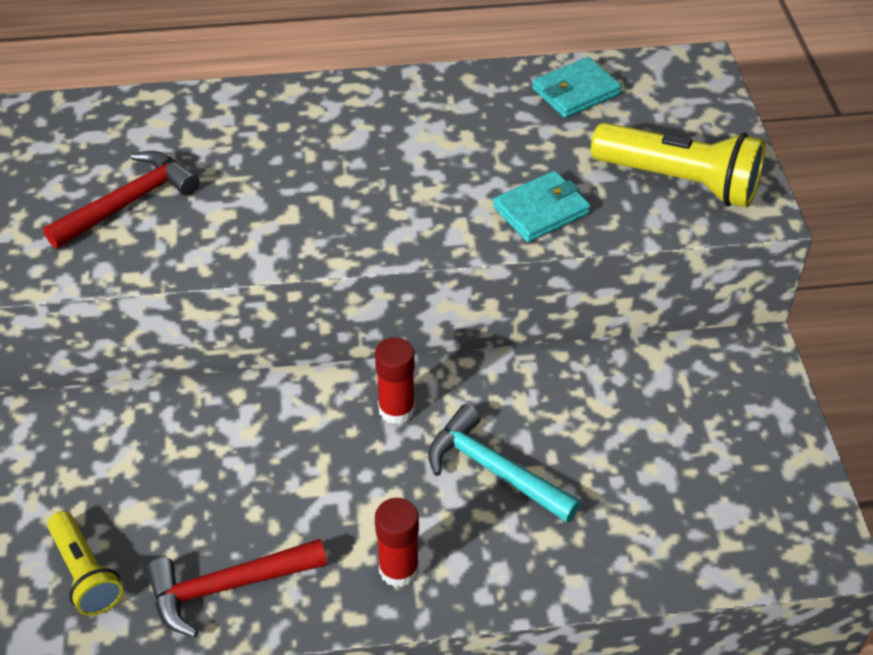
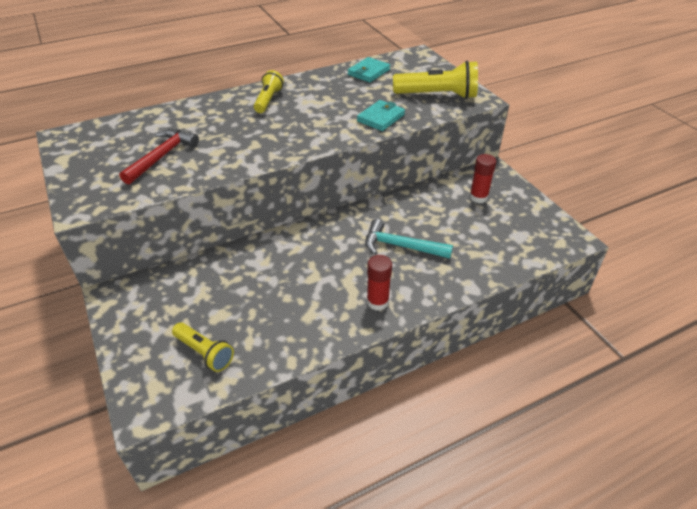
camera: 20 degrees left, 5 degrees down
(227, 587) = (290, 336): red hammer -> none
(358, 118) = (268, 100): none -> yellow flashlight
(396, 409) = (338, 233): red glue stick -> red glue stick (478, 197)

